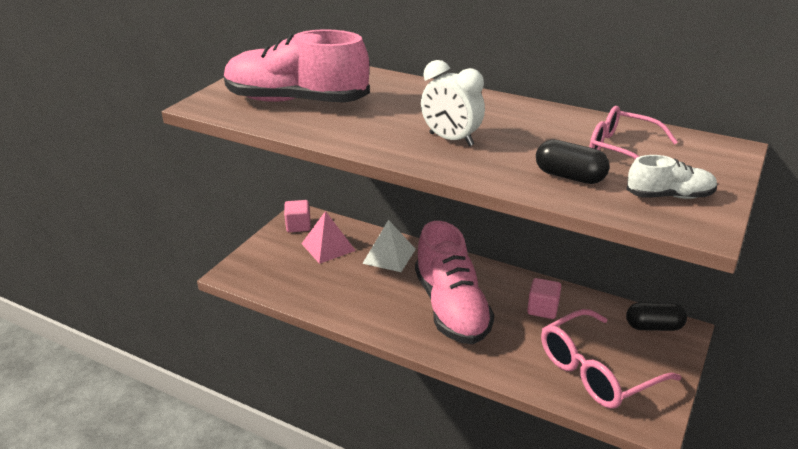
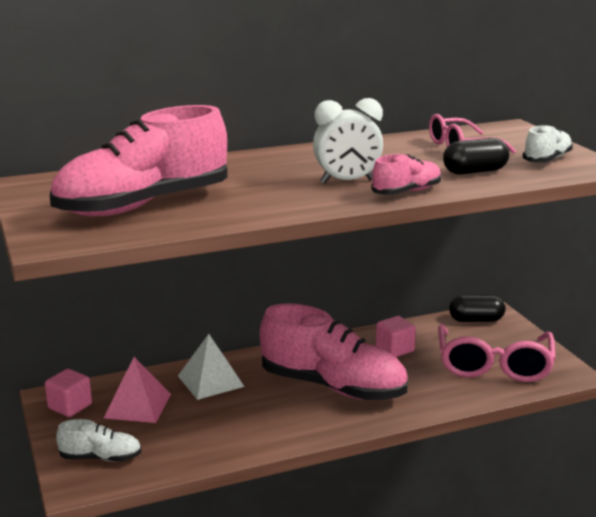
camera: 50 degrees left, 10 degrees down
(263, 266) = (100, 458): none -> white shoe
(468, 168) = (406, 192): none -> pink shoe
(653, 327) = (476, 320): black capsule -> black capsule turned 45 degrees clockwise

